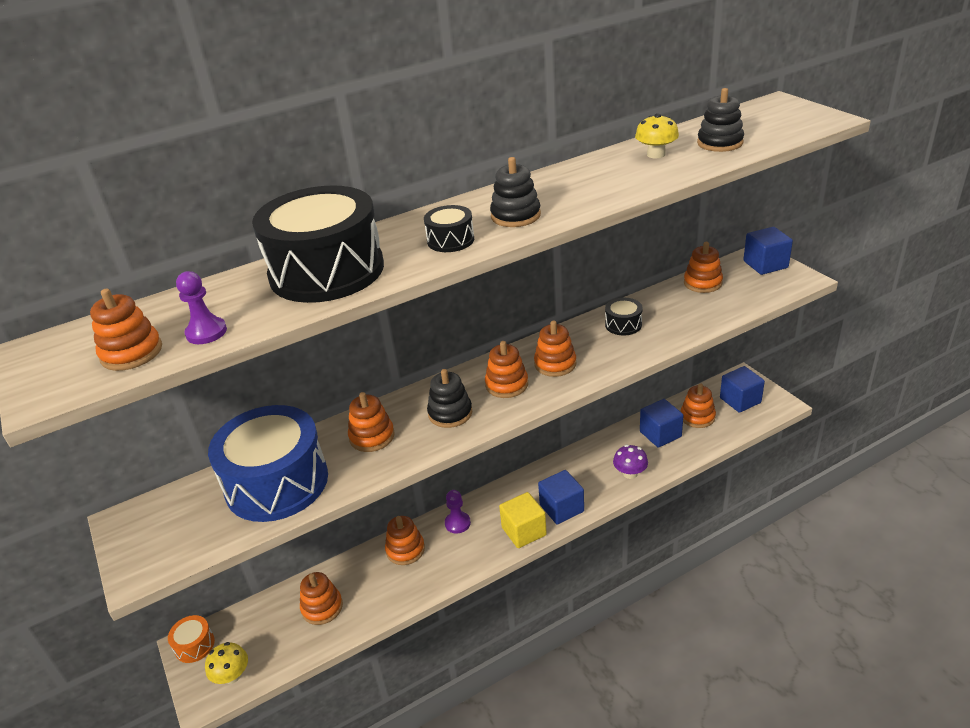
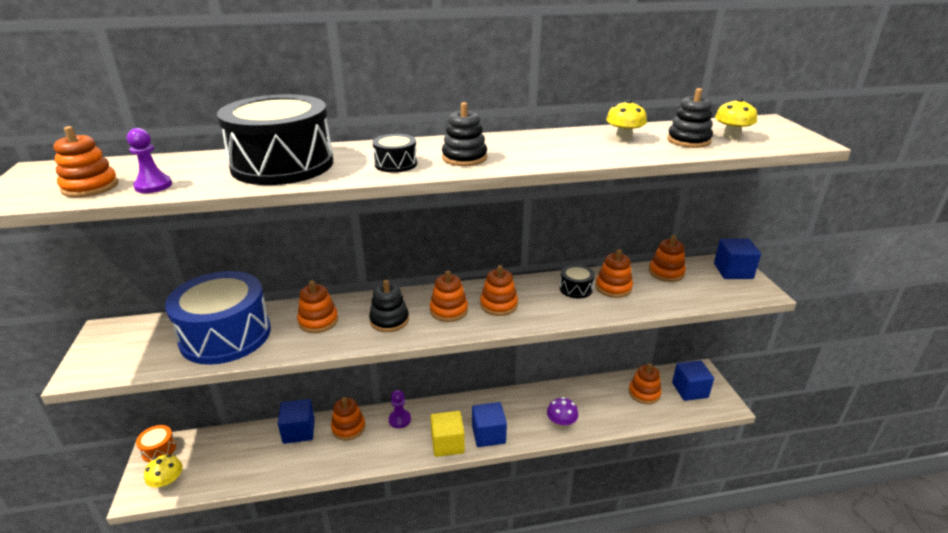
camera: 15 degrees right, 5 degrees down
(322, 607) = (262, 452): orange stacking toy -> orange stacking toy (613, 288)
(660, 434) = (604, 398): blue cube -> blue cube (299, 431)
(756, 129) = (731, 136): none -> yellow mushroom

